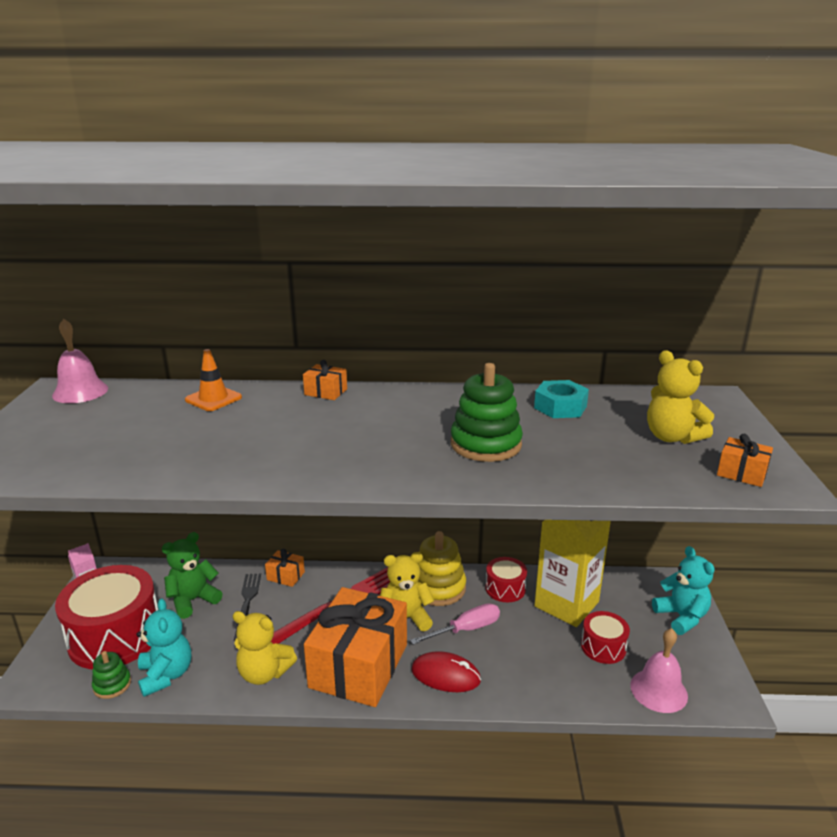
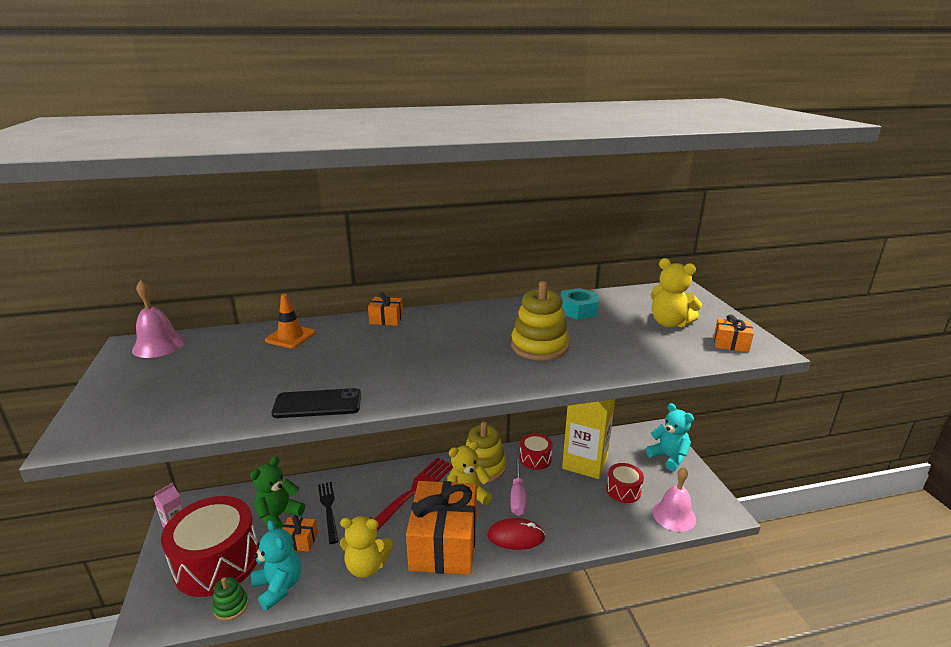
camera: 15 degrees left, 0 degrees up
(201, 474) = (317, 404): none -> black phone
(285, 576) = (353, 480): orange gift -> orange gift (300, 541)
(466, 629) = (517, 497): pink screwdriver -> pink screwdriver turned 135 degrees clockwise
(486, 444) = (539, 346): green stacking toy -> yellow stacking toy

